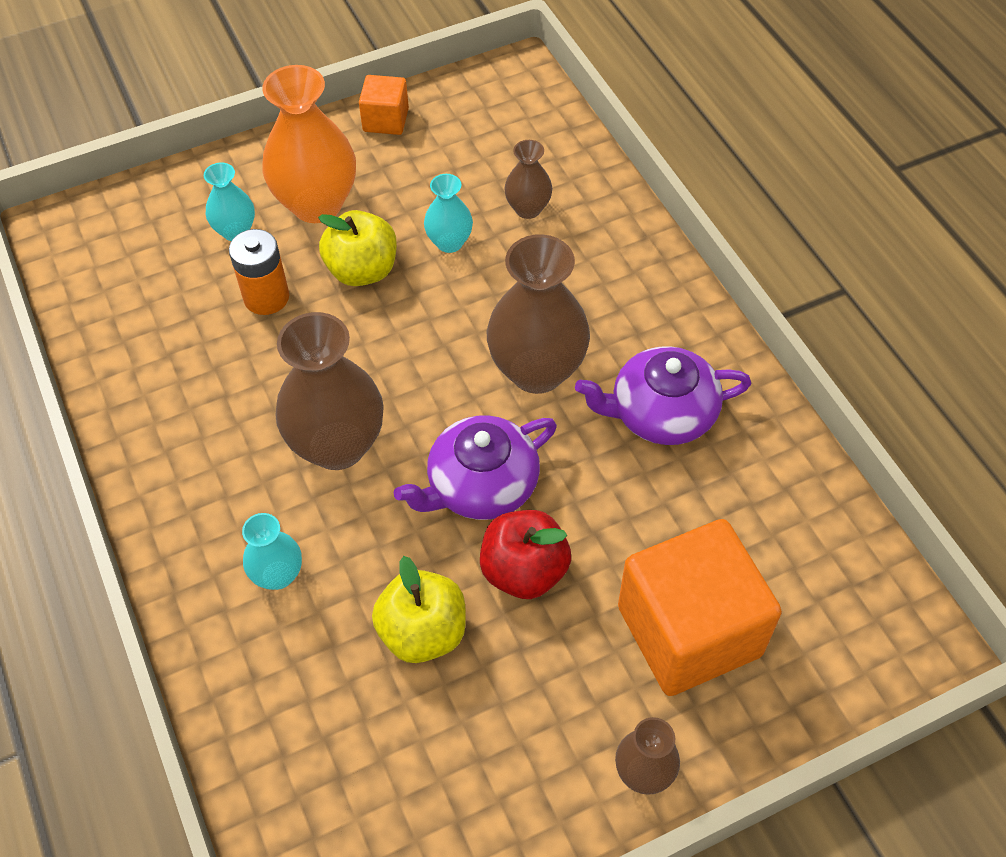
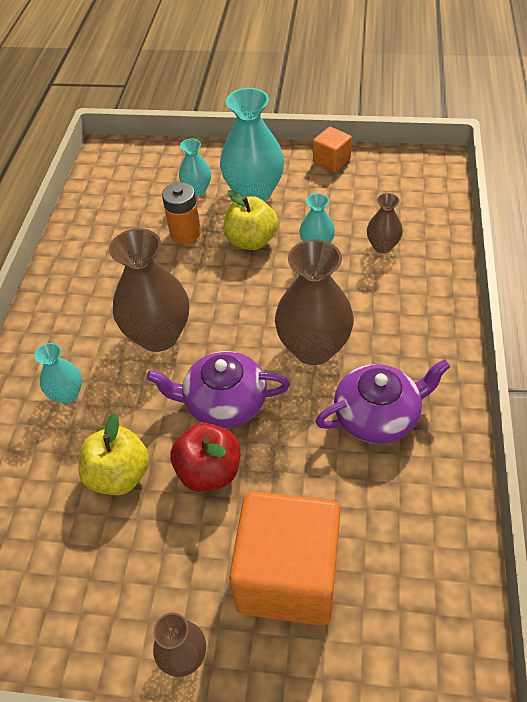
camera: 35 degrees right, 5 degrees down
(317, 204) = (254, 193): orange vase -> turquoise vase
(661, 413) = (378, 415): purple teapot -> purple teapot turned 135 degrees clockwise

